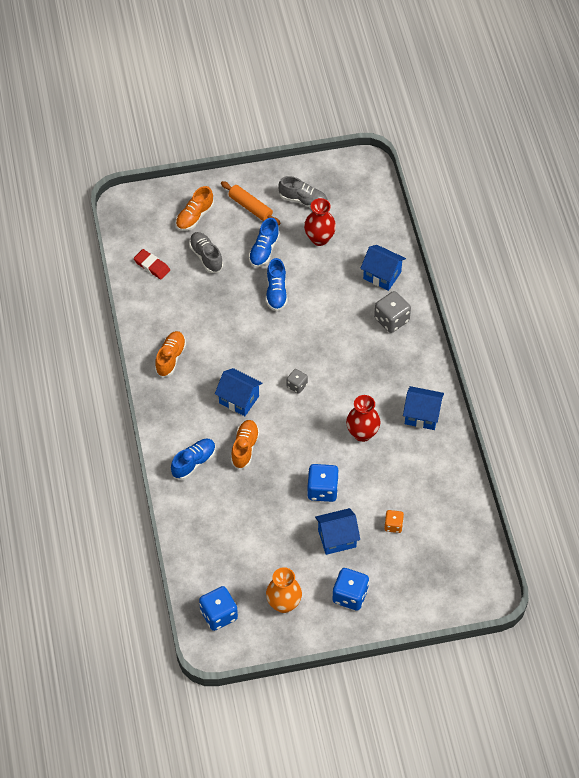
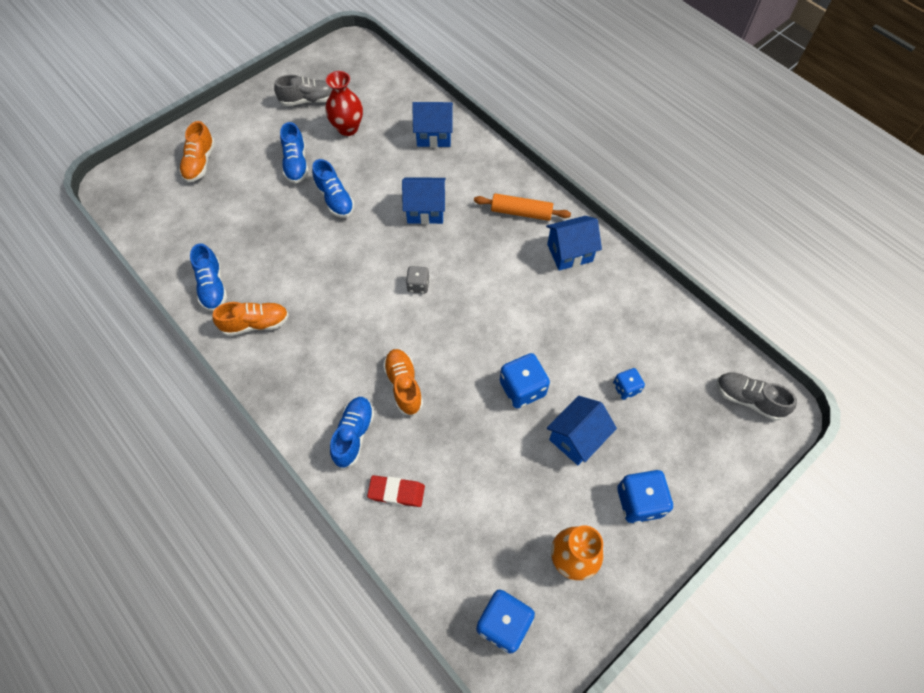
camera: 30 degrees left, 5 degrees up
(152, 266) = (178, 233): red eraser -> red eraser (396, 492)
(155, 317) = (213, 286): none -> blue shoe
(170, 358) = (256, 324): orange shoe -> orange shoe turned 90 degrees clockwise
(206, 256) = (236, 197): grey shoe -> grey shoe (748, 399)
(239, 399) = (363, 333): blue house -> blue house (425, 210)
(250, 207) = (256, 129): orange rolling pin -> orange rolling pin (521, 212)
(362, 433) = (522, 302): red vase -> none
(391, 320) = (472, 173): grey dice -> none
(393, 525) = (626, 388): orange dice -> blue dice

